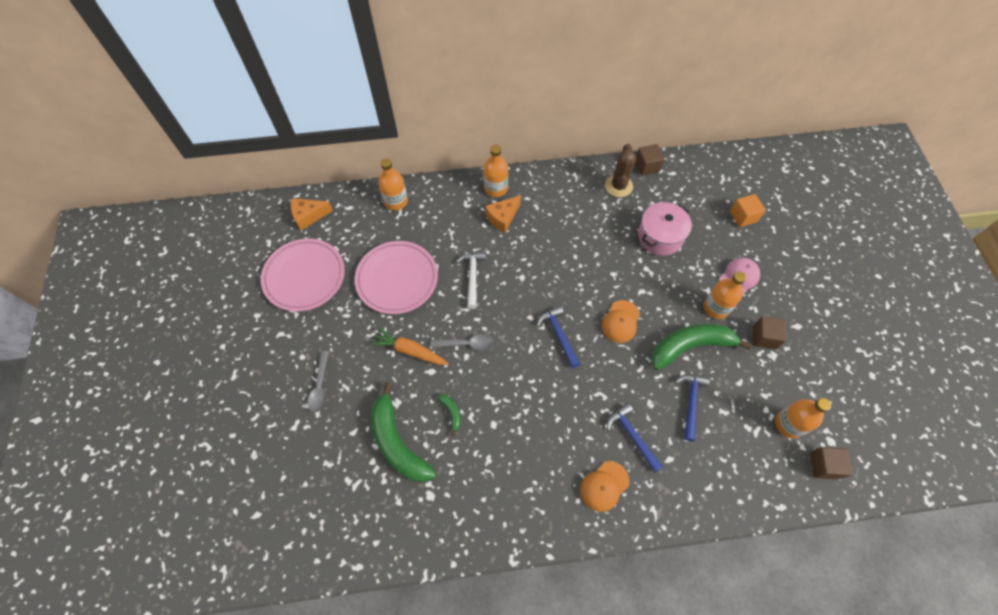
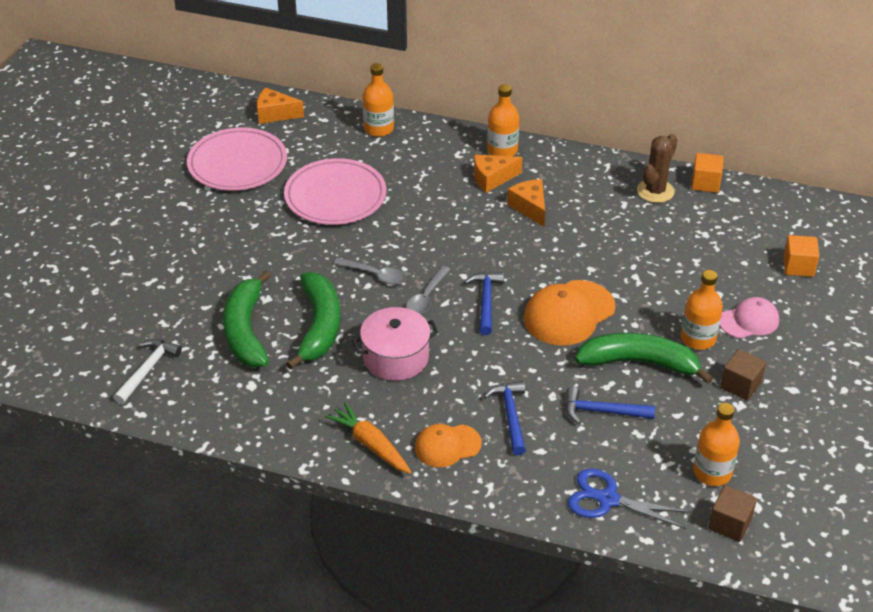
camera: 25 degrees right, 20 degrees down
(320, 386) = (196, 259): grey spoon -> grey spoon (426, 297)
(409, 350) = (309, 260): orange carrot -> orange carrot (370, 444)
(451, 412) = (319, 326): green banana -> green banana, size x2.37
(472, 277) = (421, 220): white hammer -> white hammer (147, 370)
(543, 234) = (530, 207): none -> orange cheese
(621, 321) = (569, 313): orange cap -> orange cap, size x1.61
(647, 166) = (705, 183): brown cube -> orange cube
(660, 237) = (674, 253): pink pot -> pink pot (396, 357)
(690, 403) = (602, 411): blue hammer -> blue hammer turned 120 degrees counterclockwise
(737, 483) = (608, 499): none -> blue scissors

